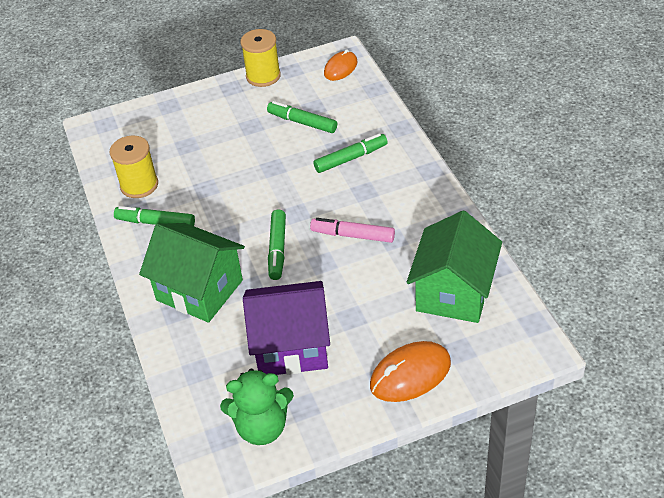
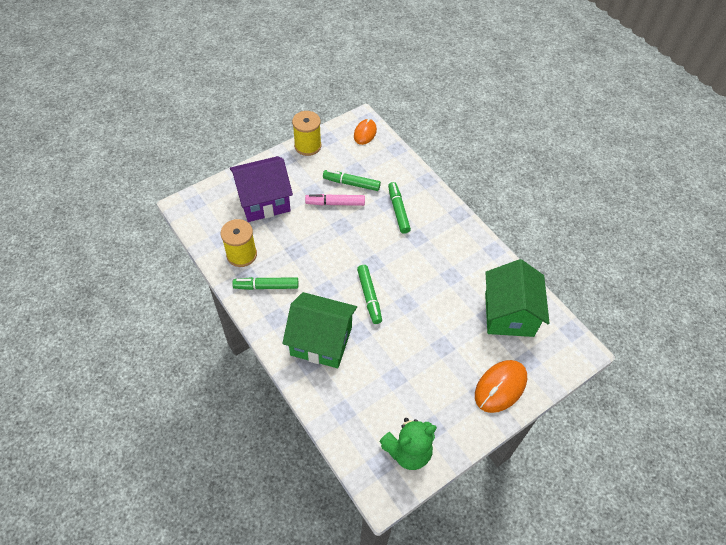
camera: 20 degrees left, 10 degrees up
(291, 346) = (407, 378): purple house -> purple house (264, 201)
(350, 158) = (398, 211): green marker -> green marker turned 60 degrees counterclockwise
(353, 235) = (421, 277): pink marker -> pink marker (335, 203)

